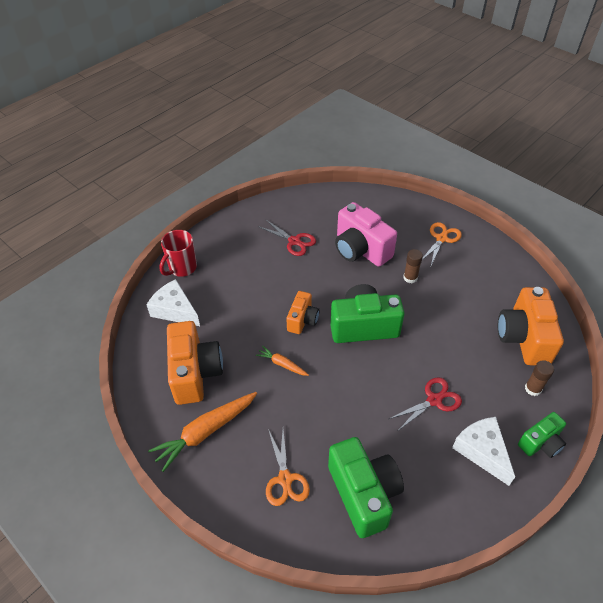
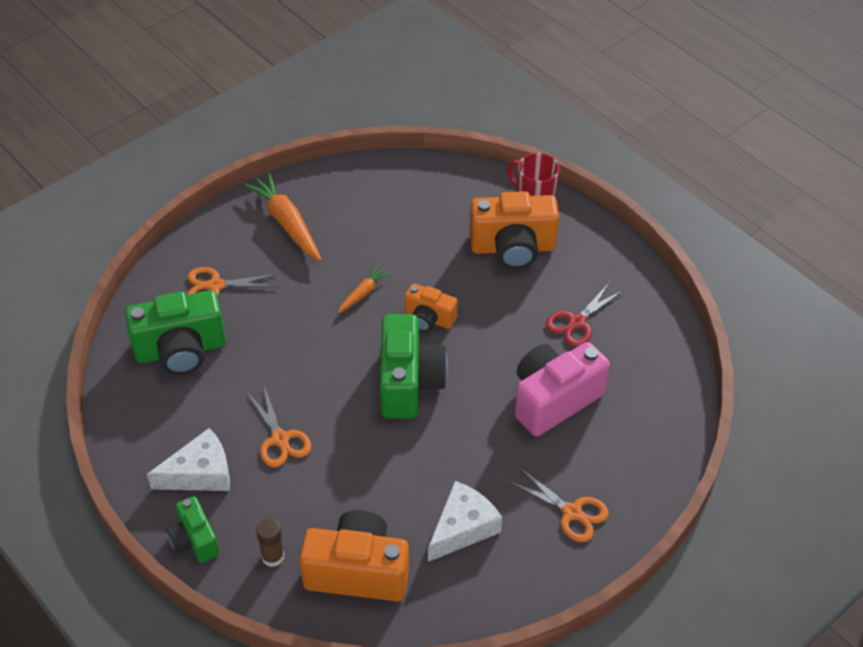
camera: 95 degrees right, 0 degrees up
(175, 310) = (462, 196): white cheese -> white cheese (463, 528)
(195, 373) = (365, 215): orange camera -> orange camera (513, 248)
(410, 278) = (490, 453): brown glue stick -> none
(434, 400) = (280, 439): red scissors -> orange scissors

